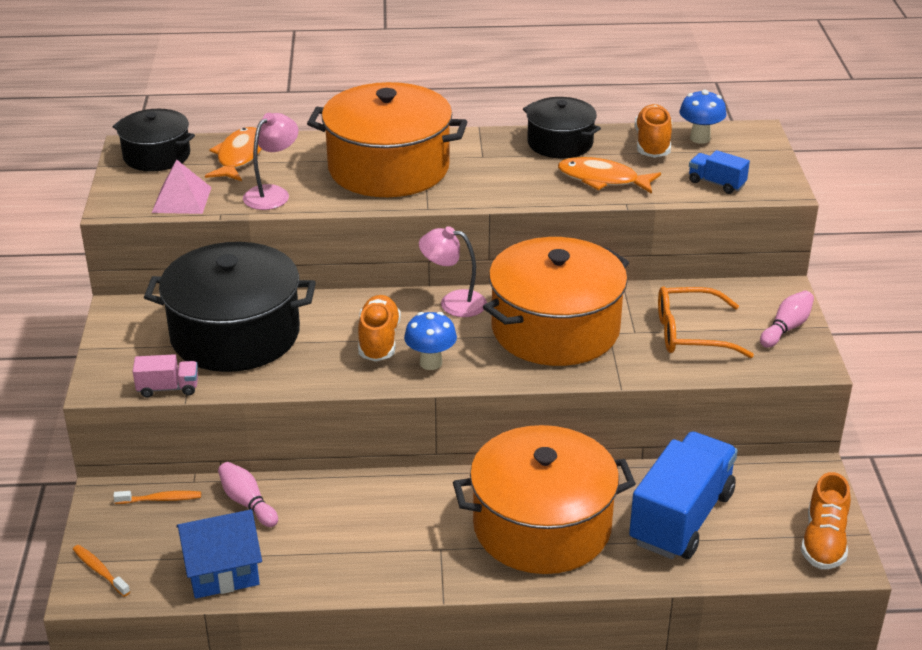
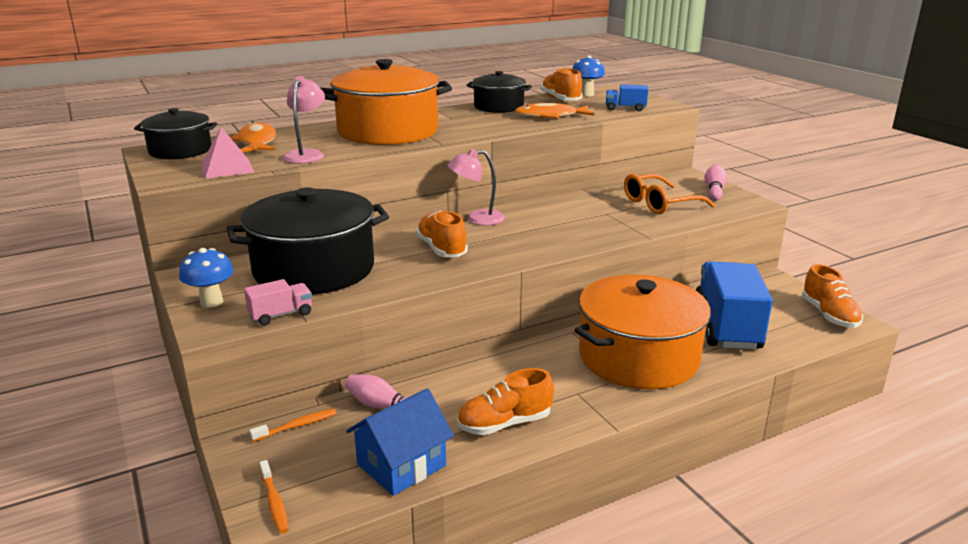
camera: 25 degrees left, 10 degrees down
(99, 570) = (274, 502): orange toothbrush -> orange toothbrush turned 135 degrees counterclockwise
(343, 559) = (504, 424): none -> orange shoe
(430, 363) = (496, 253): blue mushroom -> blue mushroom (211, 302)
(555, 329) = (567, 218): orange pot -> none

